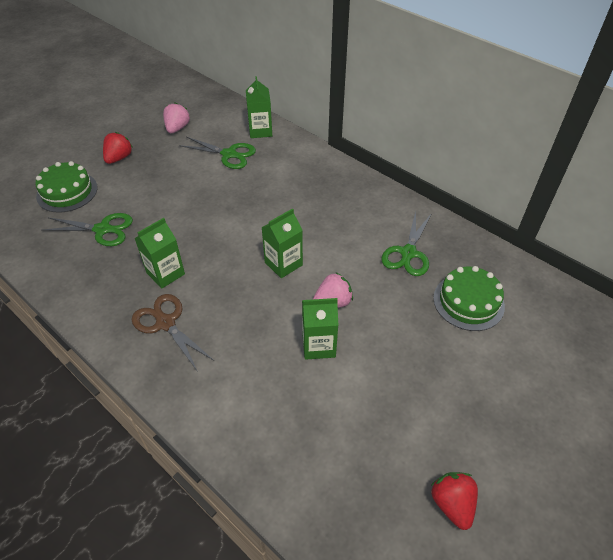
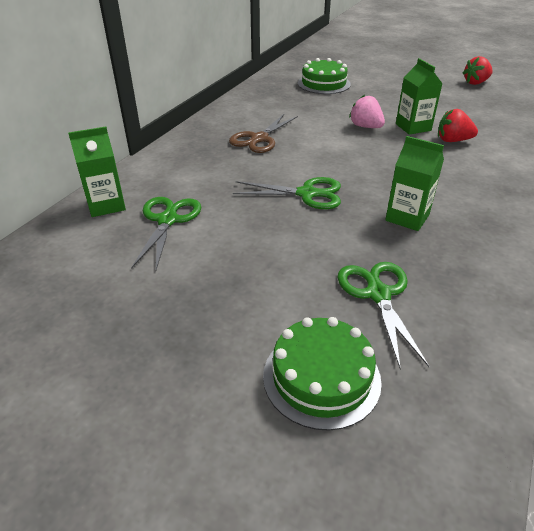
camera: 105 degrees left, 10 degrees down
(119, 158) = (203, 339): red strawberry -> red strawberry (452, 140)
(165, 323) = (466, 200): brown scissors -> brown scissors (259, 139)
(177, 128) = (101, 290): pink strawberry -> none
(283, 264) = (339, 153): green carton -> none
(408, 253) = (287, 104): green scissors -> green scissors (306, 194)

